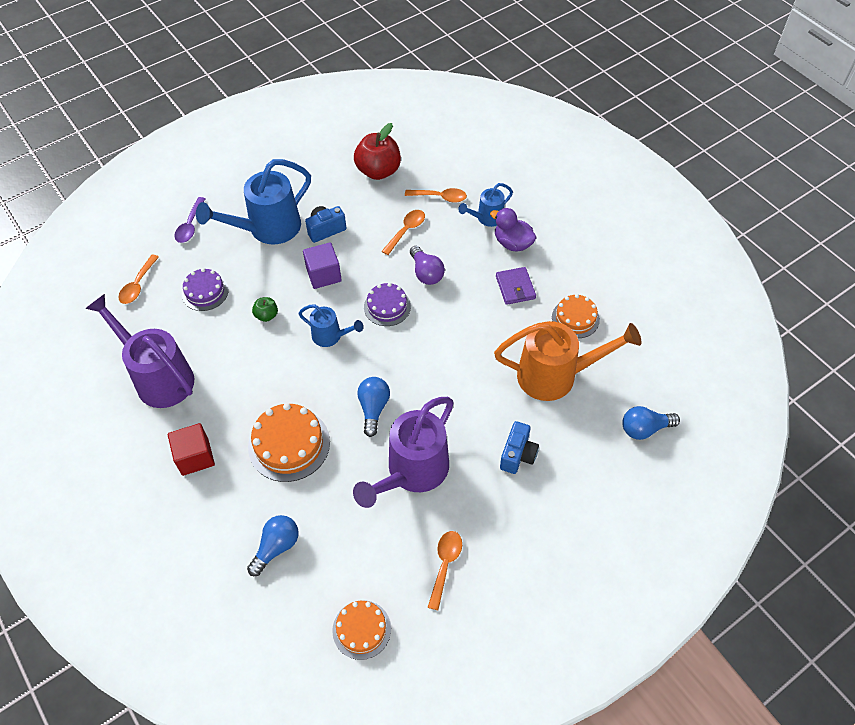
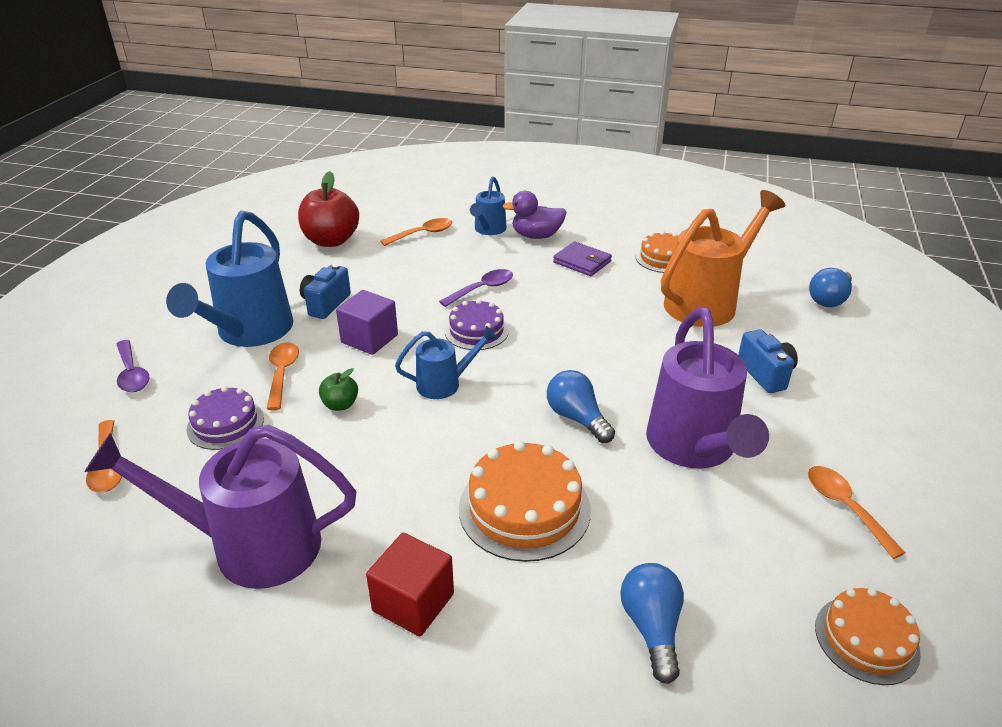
camera: 40 degrees left, 20 degrees down
(406, 231) = (419, 269): orange spoon -> orange spoon (282, 374)
(426, 273) = (482, 289): purple light bulb -> purple spoon

